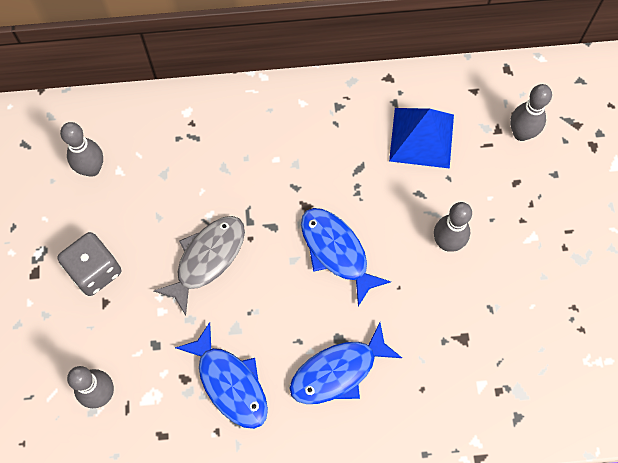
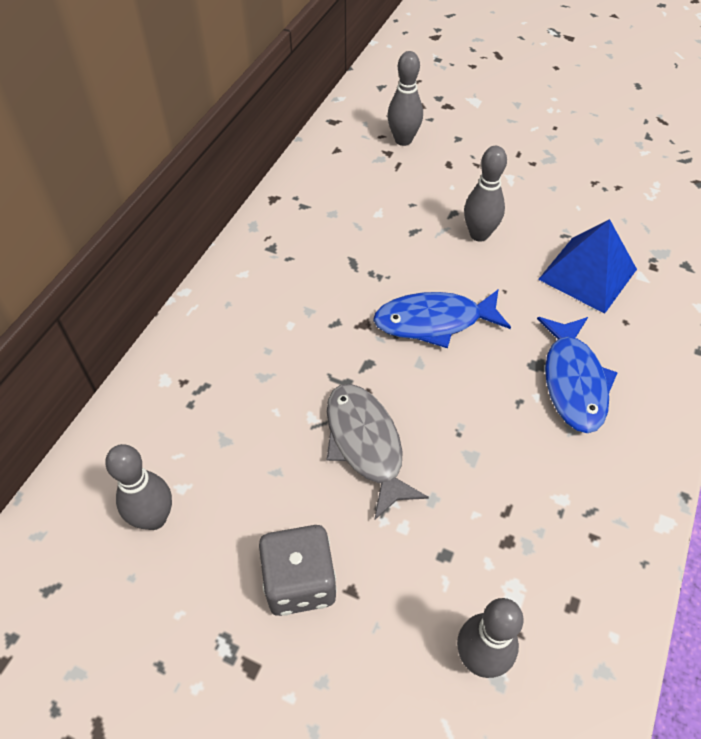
camera: 60 degrees left, 15 degrees down
(230, 383) = (537, 493): blue fish -> none
(422, 137) = (356, 203): blue pyramid -> blue pyramid (588, 274)

